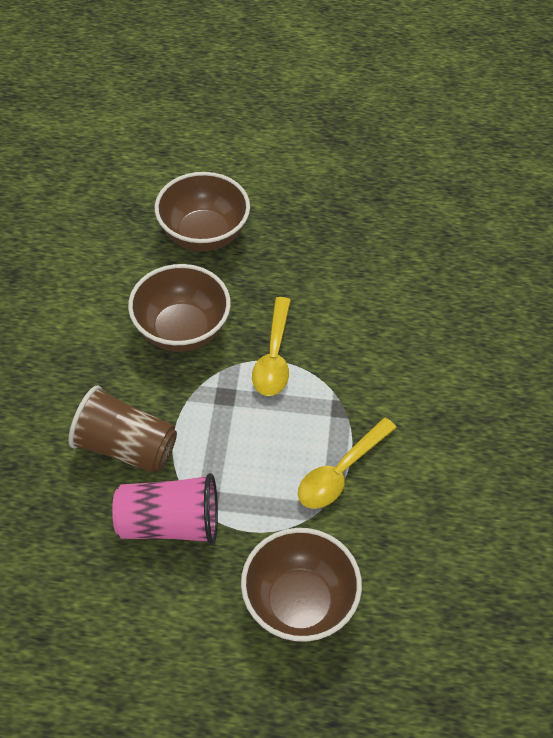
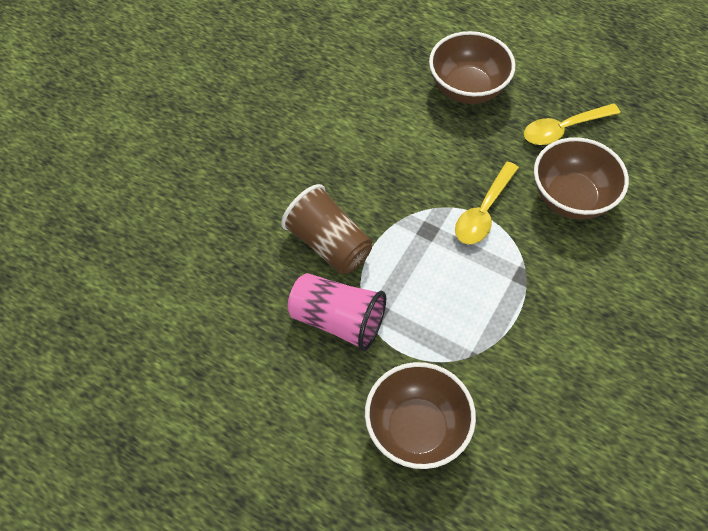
camera: 25 degrees right, 5 degrees up
(181, 330) = (415, 163): brown bowl -> brown bowl (571, 198)
(341, 472) = (500, 331): yellow spoon -> yellow spoon (563, 129)

